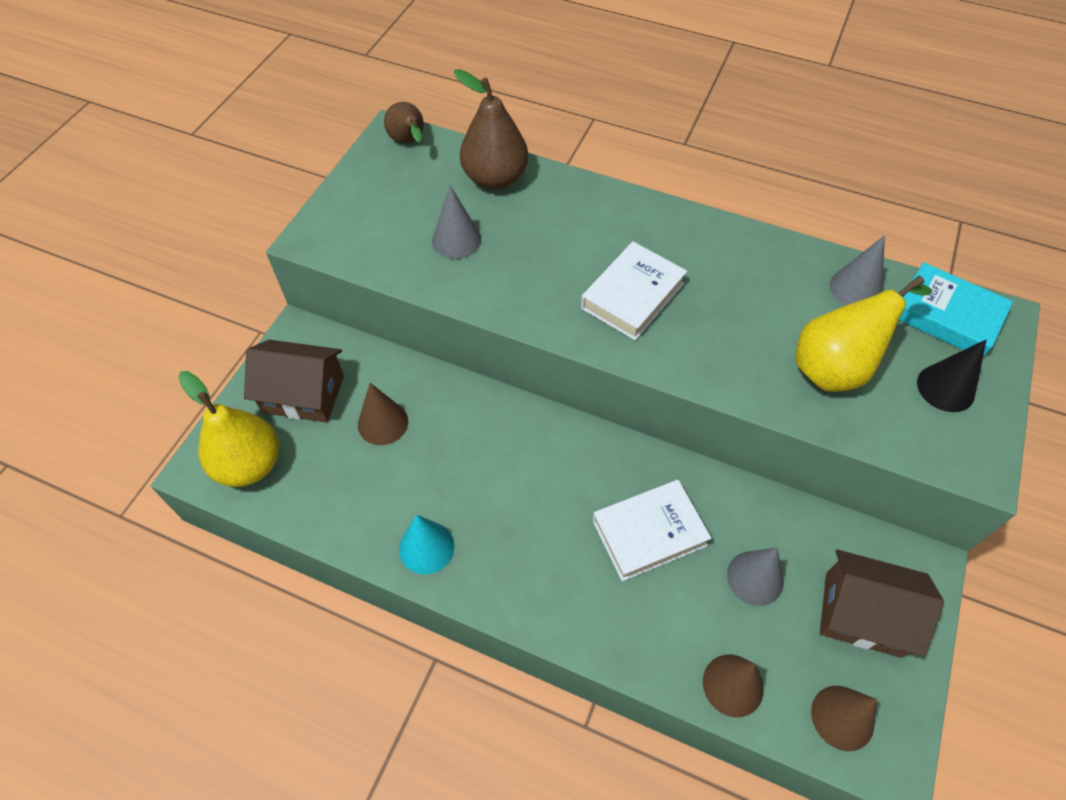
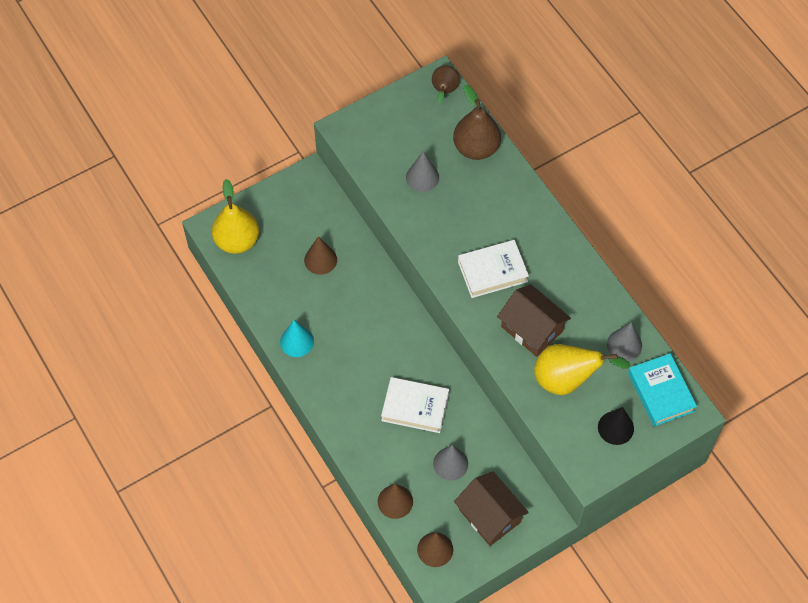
camera: 35 degrees right, 5 degrees up
(303, 394) = (289, 216): brown house -> brown house (532, 329)

